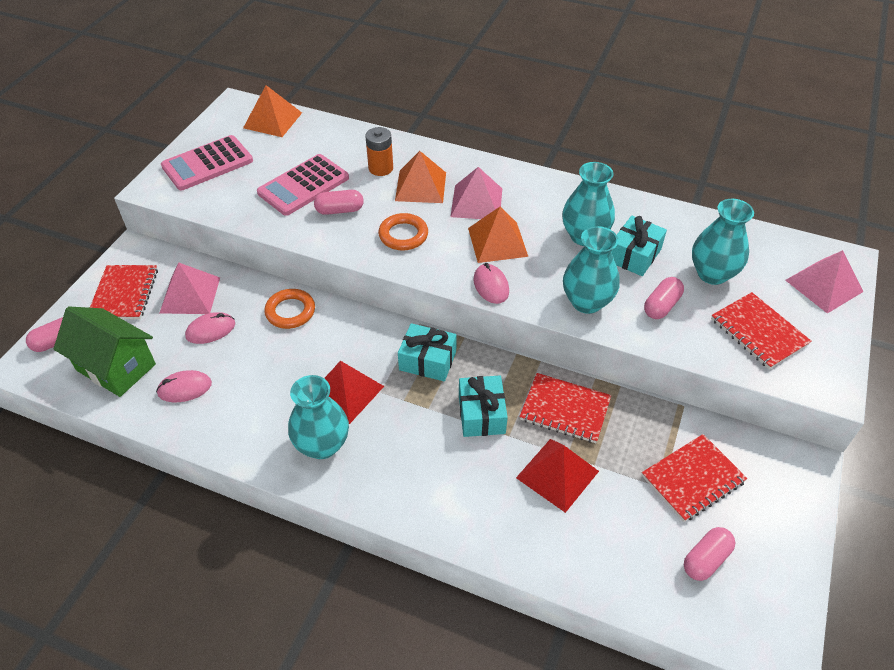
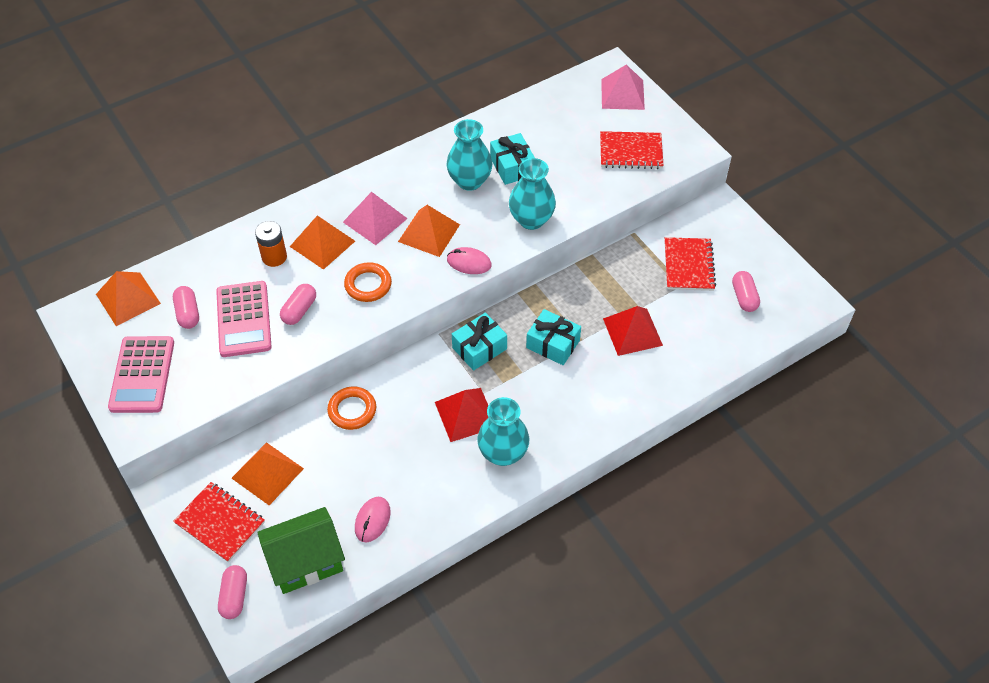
camera: 55 degrees left, 5 degrees up
(190, 295) = (267, 473): pink pyramid -> orange pyramid
(210, 330) = (323, 475): pink mouse -> none
(565, 409) = (586, 296): red notebook -> none
(661, 306) = (569, 183): pink capsule -> pink capsule (188, 313)
(712, 274) = (565, 139): turquoise vase -> none

